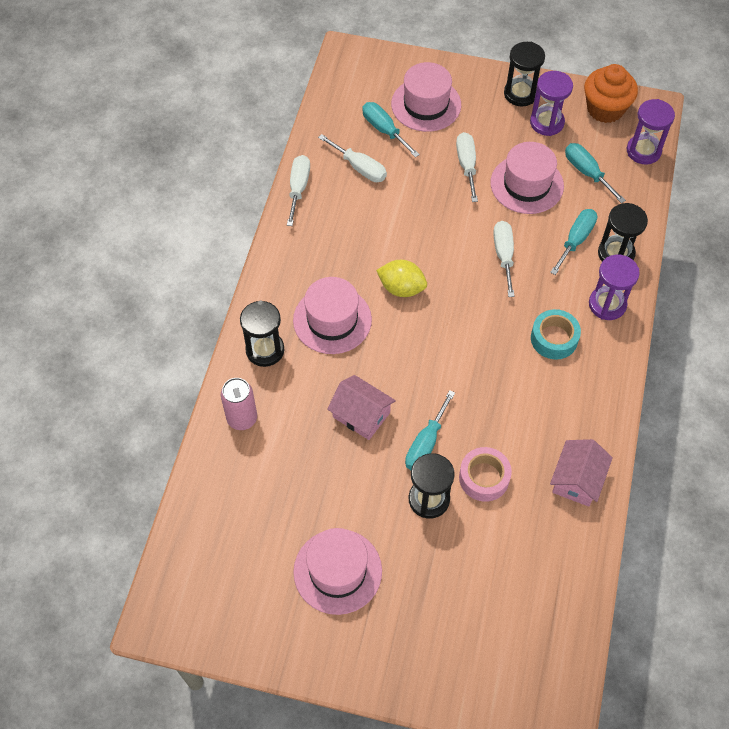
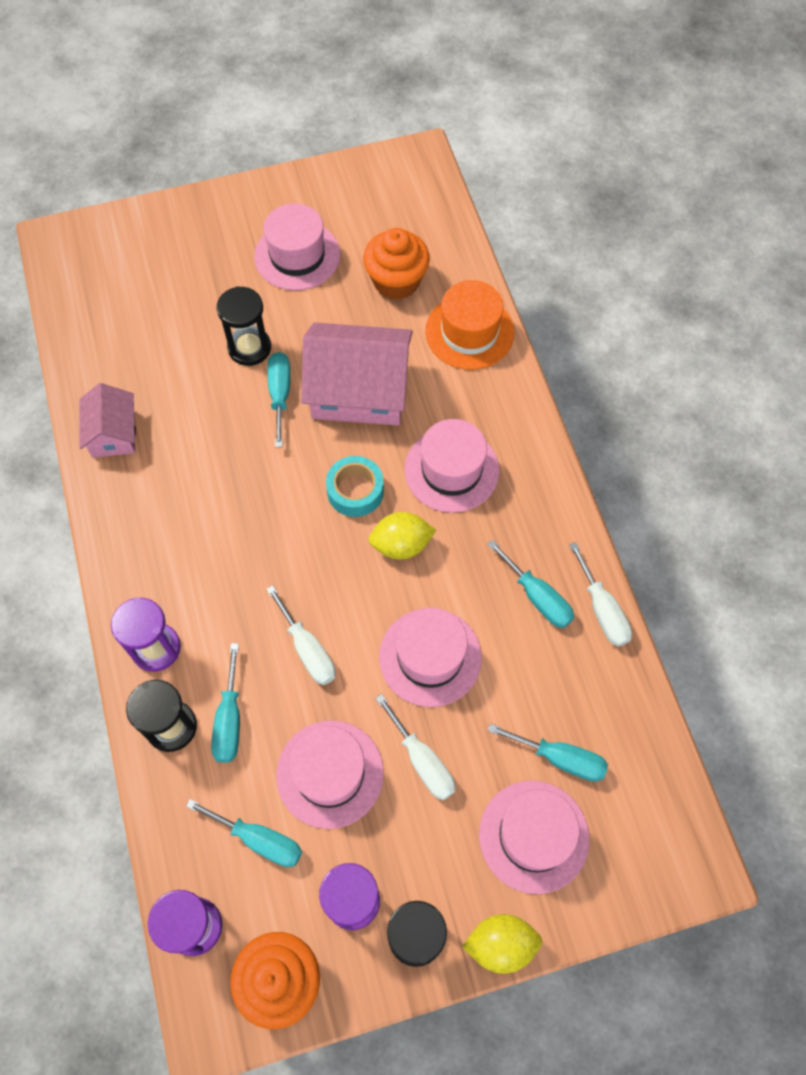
camera: 150 degrees right, 5 degrees up
(242, 418) = (469, 332): pink can -> orange hat
(265, 350) = (496, 404): black hourglass -> none
(268, 497) = (396, 281): none -> orange cupcake
(333, 214) = (537, 597): none -> turquoise screwdriver
(359, 168) = (551, 680): white screwdriver -> none
(361, 415) = (359, 390): pink house -> pink house, size x1.77
(426, 214) = (430, 657): none -> pink hat
(476, 71) = (500, 944): none -> yellow lemon
(484, 478) = (207, 391): pink tape -> none
(554, 338) = (200, 572): turquoise tape -> turquoise tape (355, 491)

